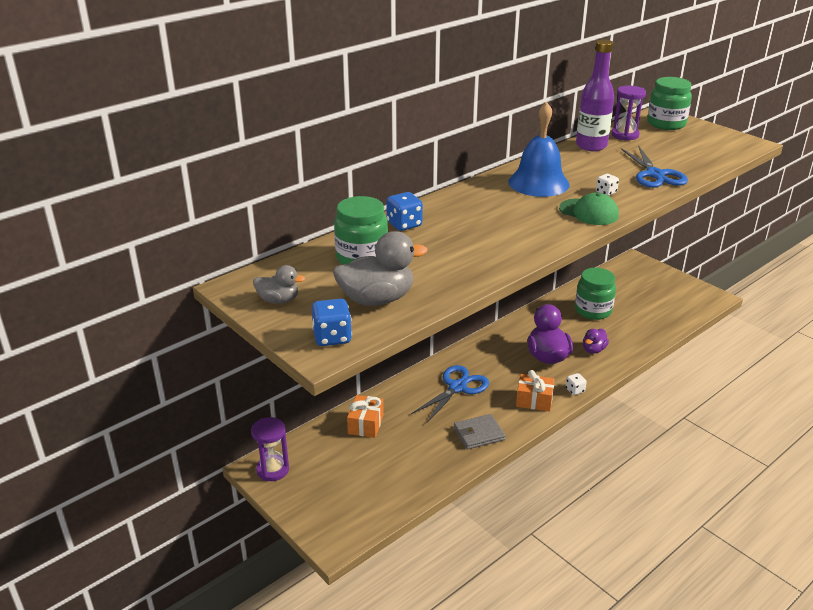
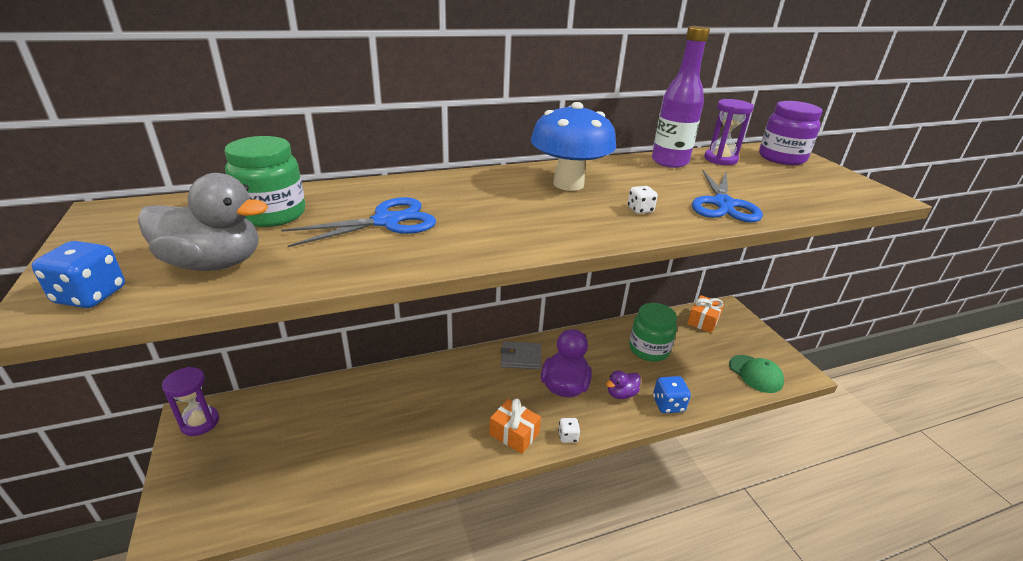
camera: 20 degrees right, 0 degrees up
(278, 300) = (118, 236): grey duck -> none
(366, 424) = (326, 403): orange gift -> orange gift (703, 321)
(404, 224) = (367, 192): blue dice -> blue dice (668, 405)
(457, 387) = (446, 391): blue scissors -> blue scissors (386, 221)
(479, 434) = (425, 454): grey wallet -> grey wallet (521, 357)
(538, 183) = (568, 184): blue bell -> blue mushroom
(589, 212) = (595, 226): green cap -> green cap (755, 374)
(666, 124) = (781, 158): green jar -> purple jar

